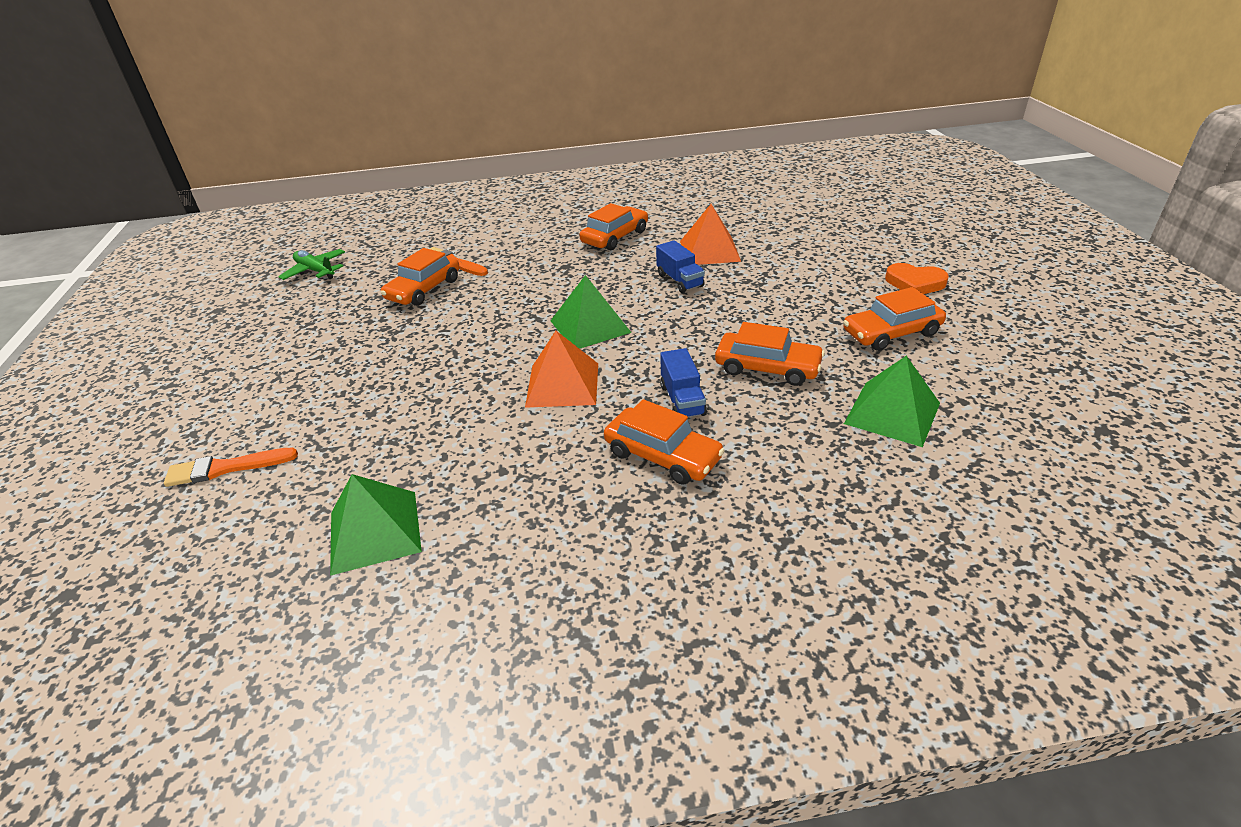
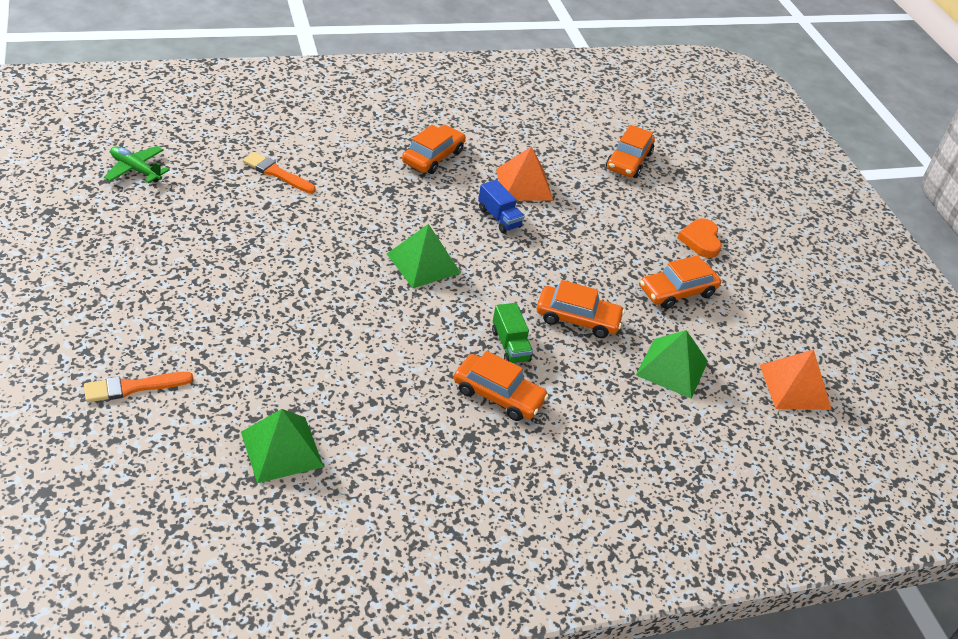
camera: 15 degrees left, 5 degrees up
(424, 289) = (256, 205): orange car -> orange car (628, 161)
(563, 384) = (408, 323): orange pyramid -> orange pyramid (795, 387)
(682, 400) = (510, 345): blue truck -> green truck
(915, 283) = (700, 240): orange heart -> orange heart turned 75 degrees clockwise

